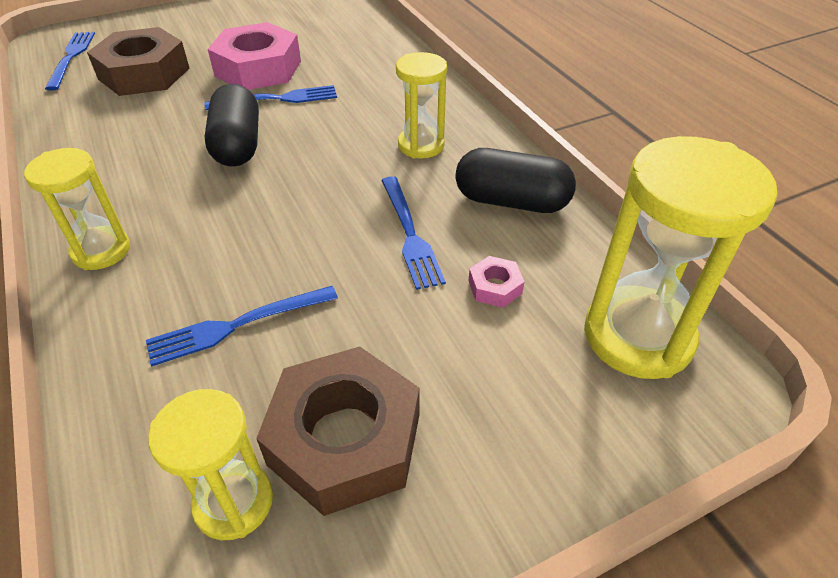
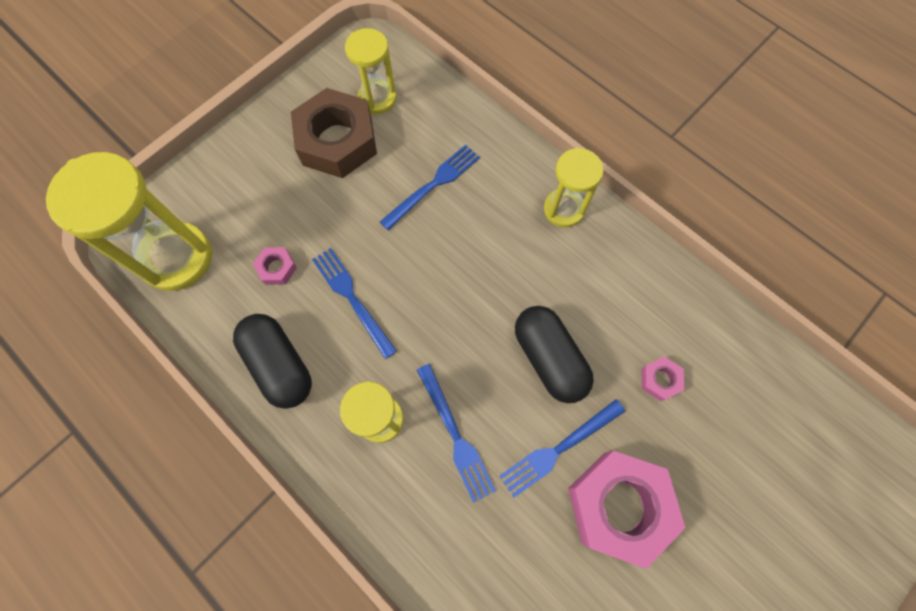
camera: 160 degrees right, 25 degrees up
(71, 57) = (841, 449): blue fork -> blue fork (455, 436)
(144, 73) = (733, 446): brown nut -> none
(156, 113) = (660, 380): none -> pink nut
(511, 201) = (279, 365): black capsule -> black capsule turned 60 degrees clockwise

